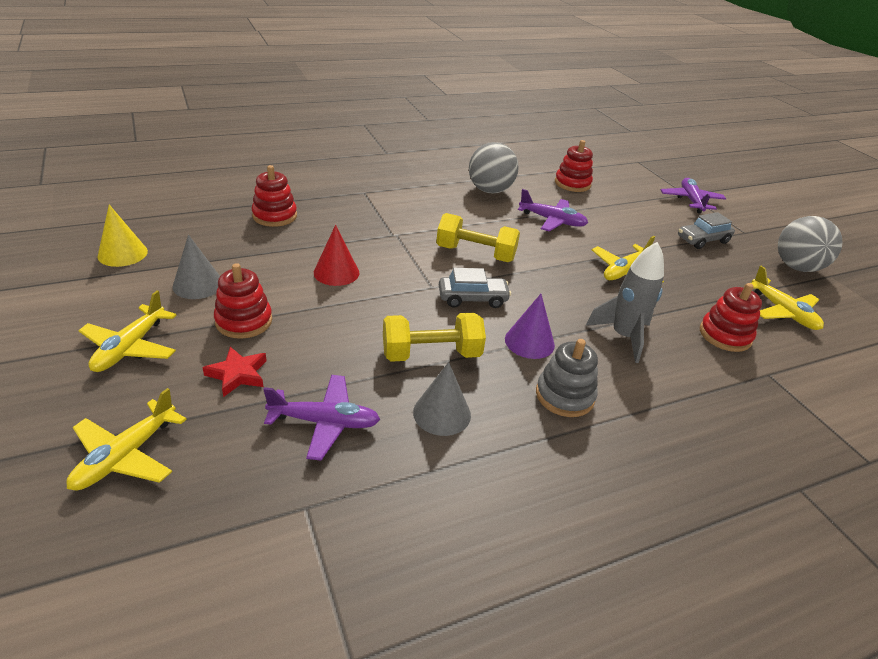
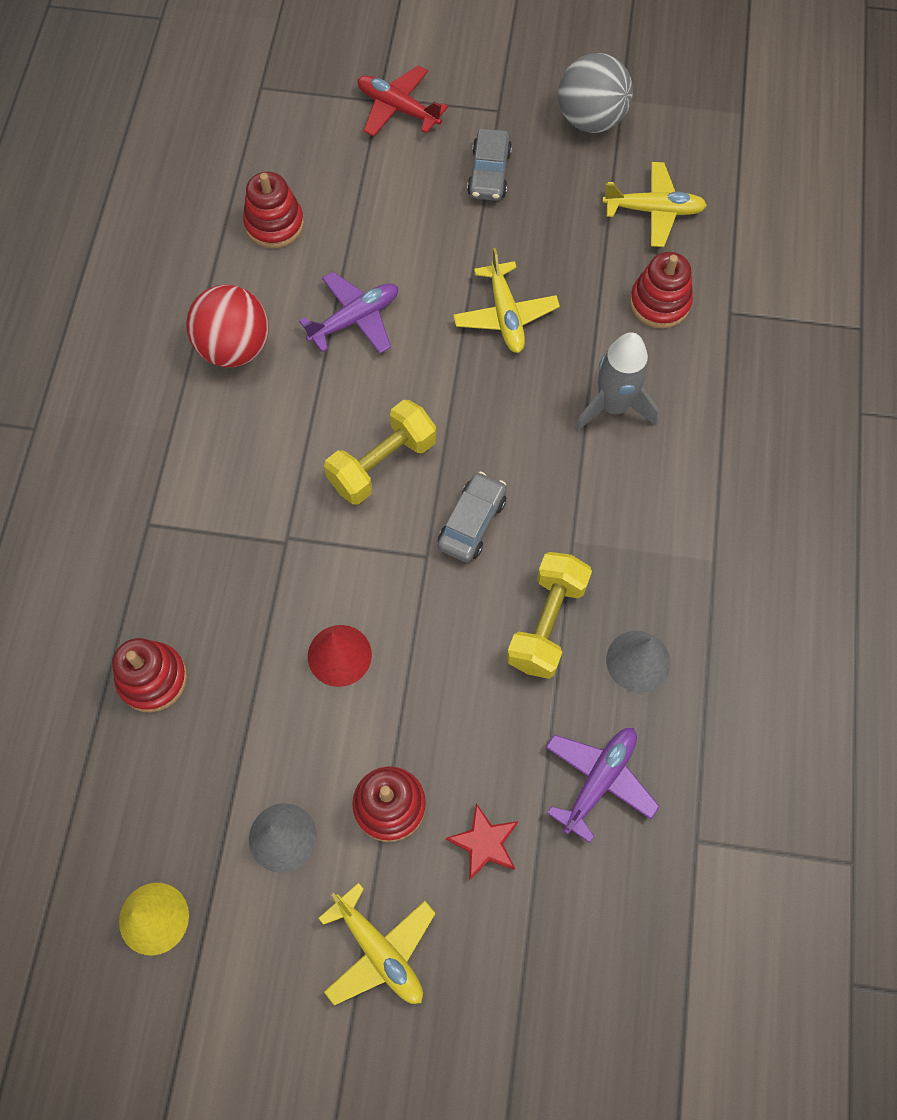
camera: 55 degrees left, 30 degrees up
(126, 455) = (558, 990): yellow plane -> none
(490, 190) = (235, 347): grey ball -> red ball
(529, 342) = (575, 509): purple cone -> none
(564, 396) = (668, 528): grey stacking toy -> none
(691, 201) = (398, 109): purple plane -> red plane

